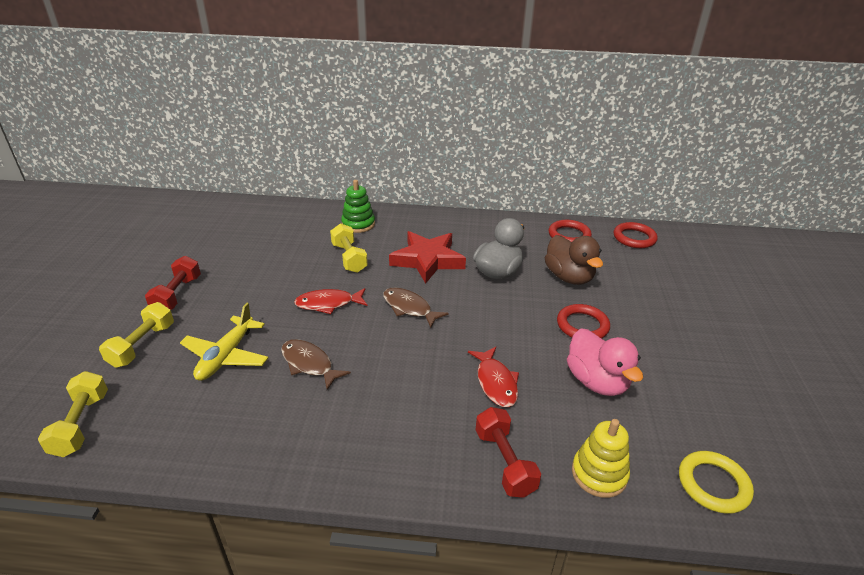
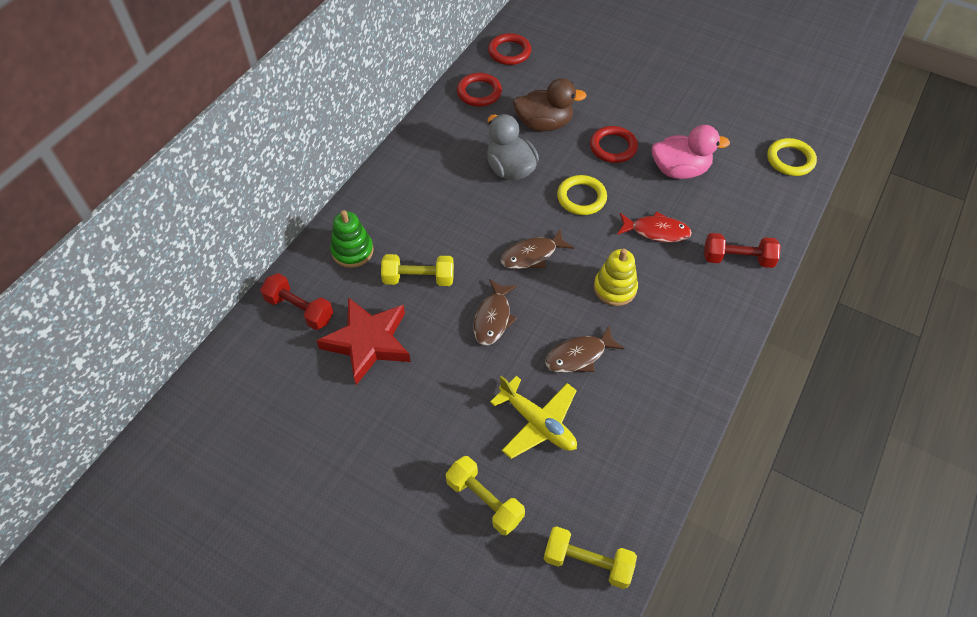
camera: 65 degrees left, 20 degrees up
(177, 295) = (404, 458): red dumbbell -> red dumbbell (299, 309)
(328, 304) = (493, 318): red fish -> brown fish
(427, 260) = (460, 214): red star -> red star (368, 342)
(499, 320) = (581, 197): none -> yellow ring
(599, 474) = (764, 212): yellow stacking toy -> yellow stacking toy (615, 288)

